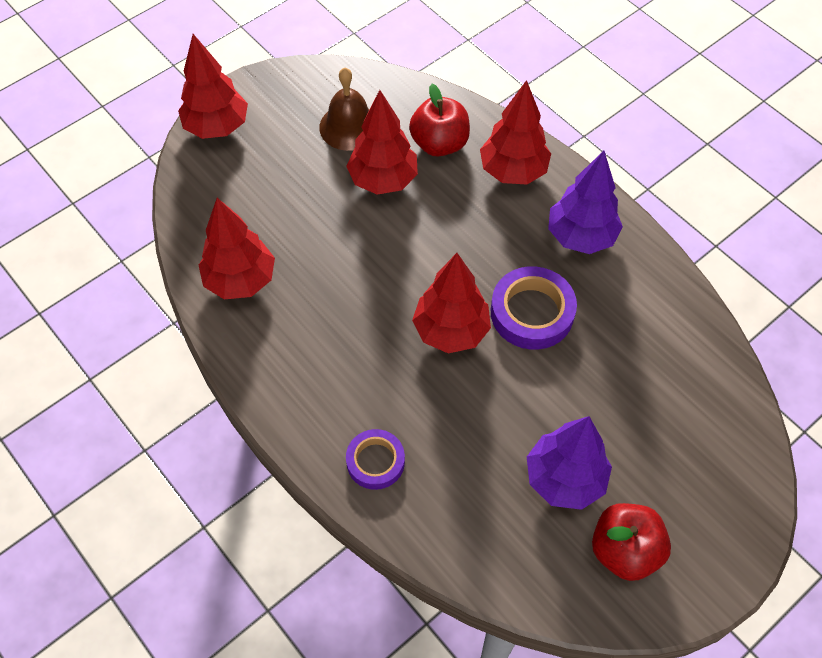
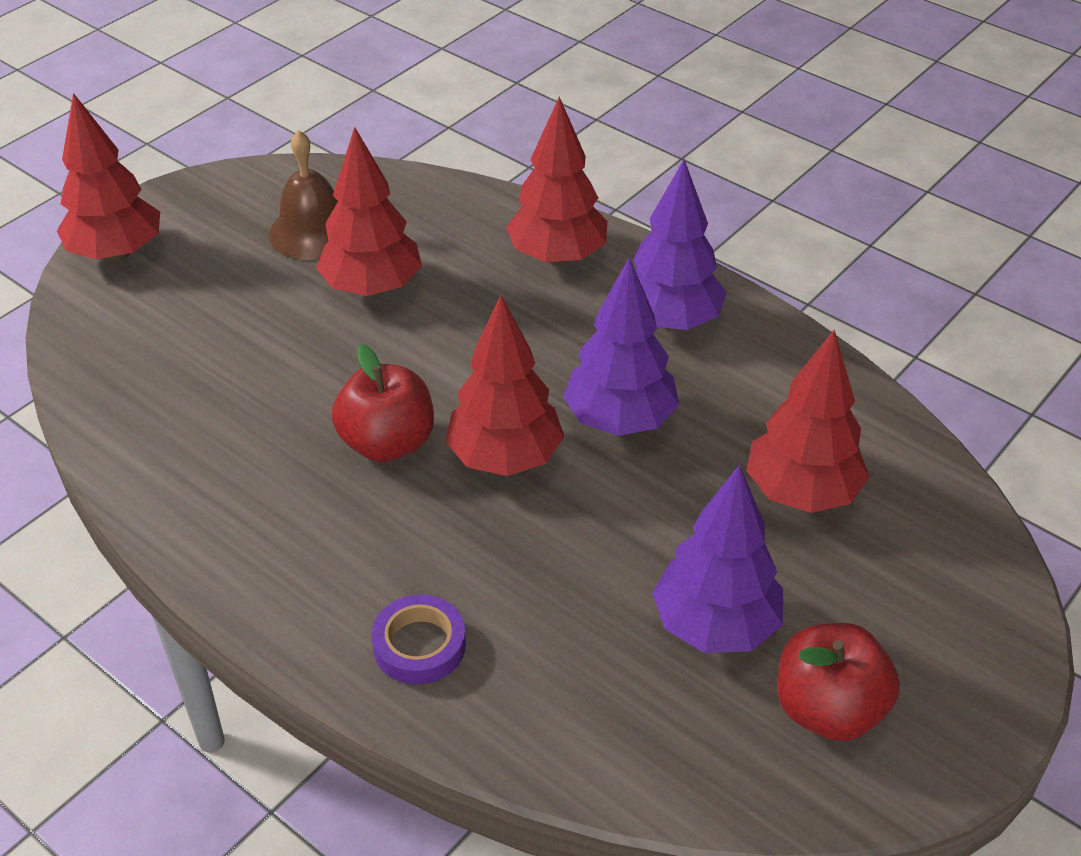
camera: 10 degrees left, 15 degrees down
(240, 280) = (174, 435): red tree -> red tree (801, 493)
(439, 144) = (446, 237): red apple -> red apple (387, 443)
(532, 312) = (620, 420): purple tape -> purple tree

